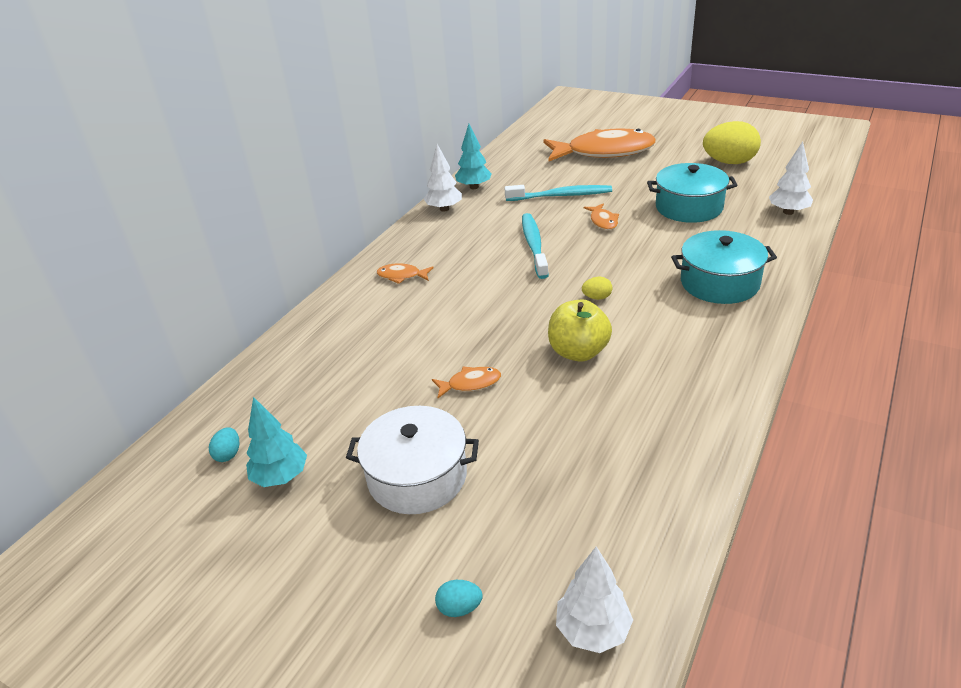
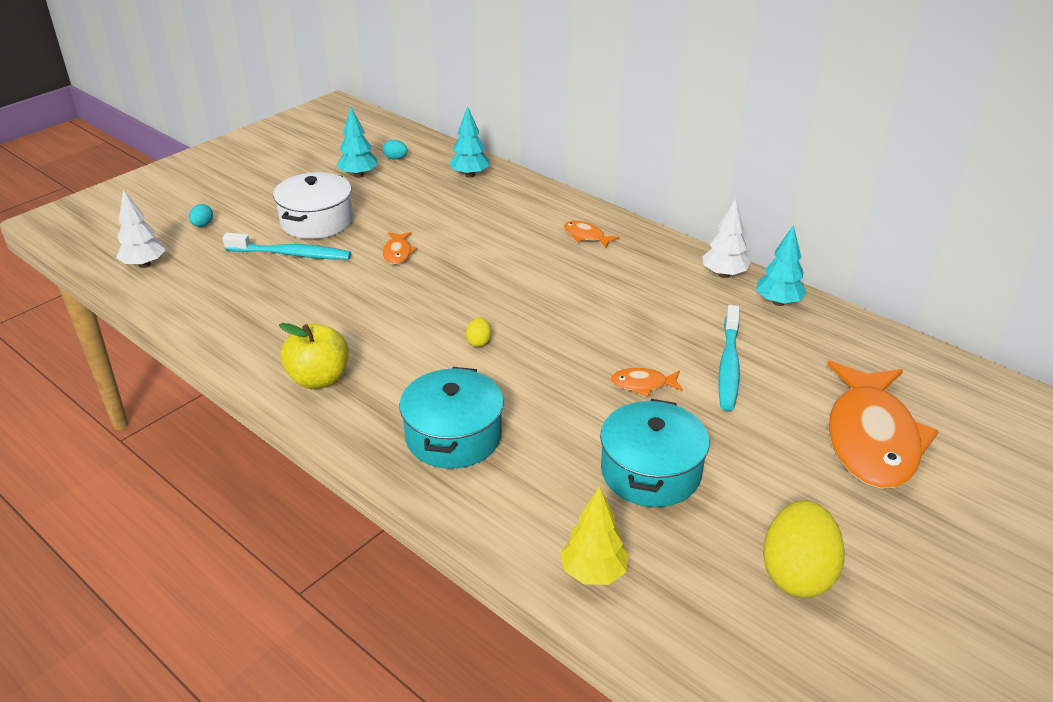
camera: 100 degrees right, 0 degrees up
(277, 375) = (470, 175): none -> turquoise tree
(402, 276) = (586, 236): orange fish -> orange fish turned 75 degrees counterclockwise
(534, 246) = (606, 322): turquoise toothbrush -> turquoise toothbrush (291, 254)
(578, 352) = (400, 312): yellow apple -> yellow apple (319, 379)
(788, 212) = (593, 573): white tree -> yellow tree

